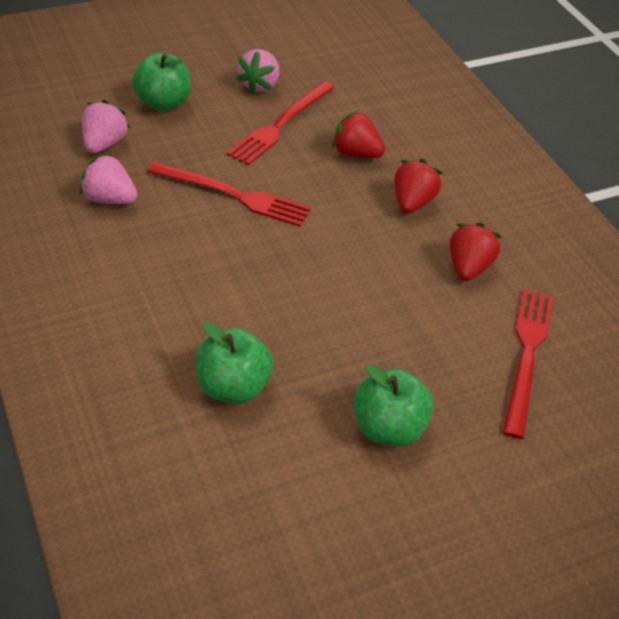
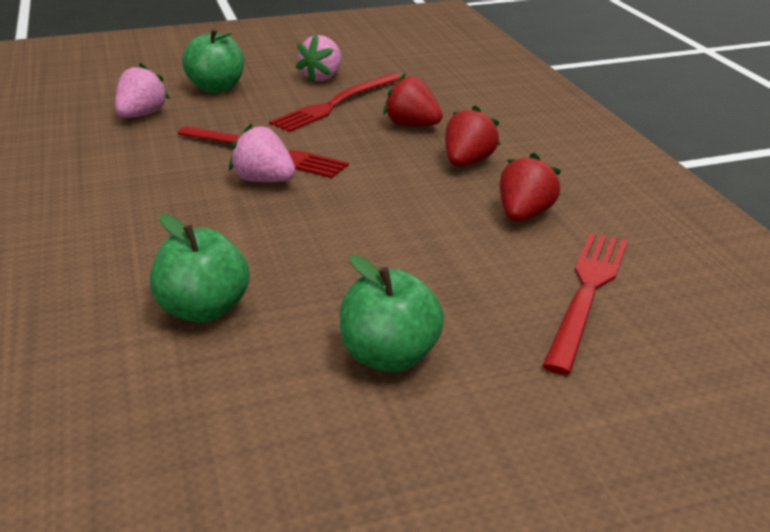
camera: 10 degrees right, 15 degrees down
(110, 199) = (128, 154): pink strawberry -> pink strawberry (264, 180)

